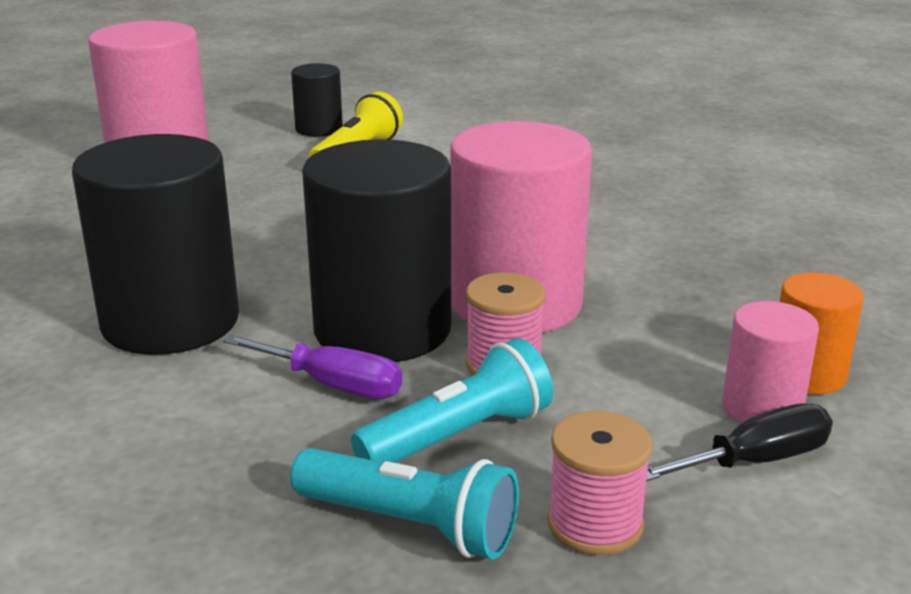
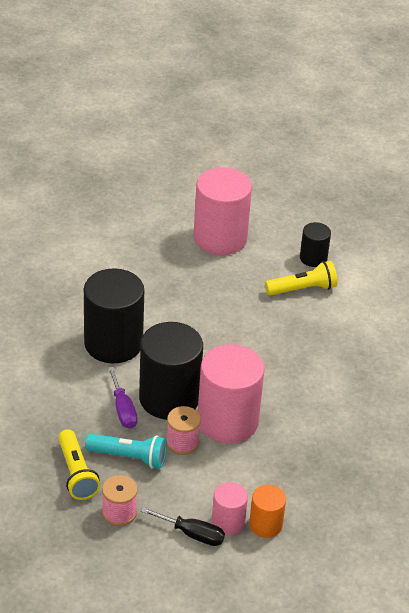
camera: 45 degrees right, 15 degrees up
(410, 525) = (76, 473): turquoise flashlight -> yellow flashlight

